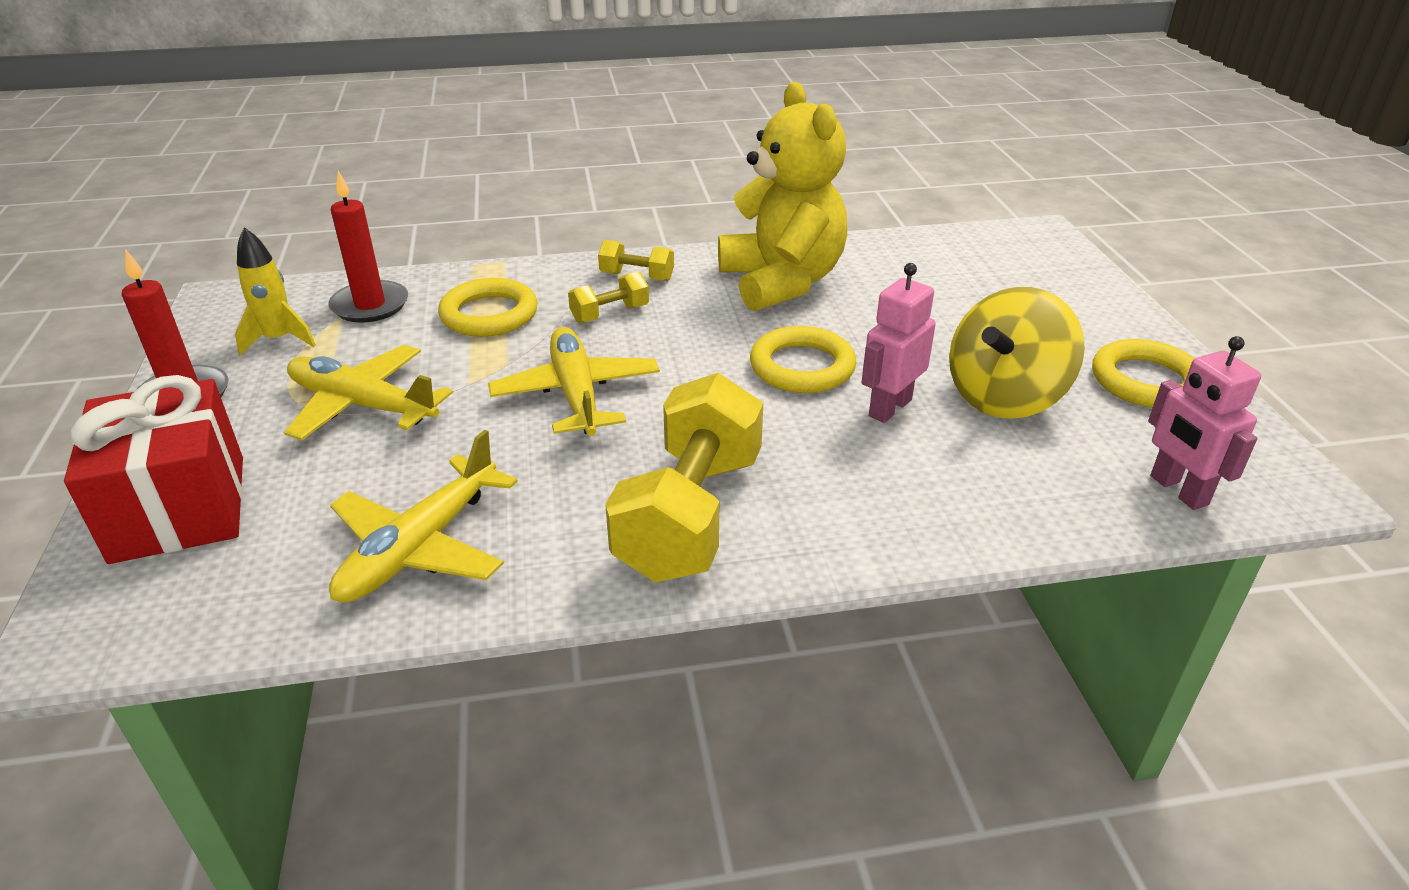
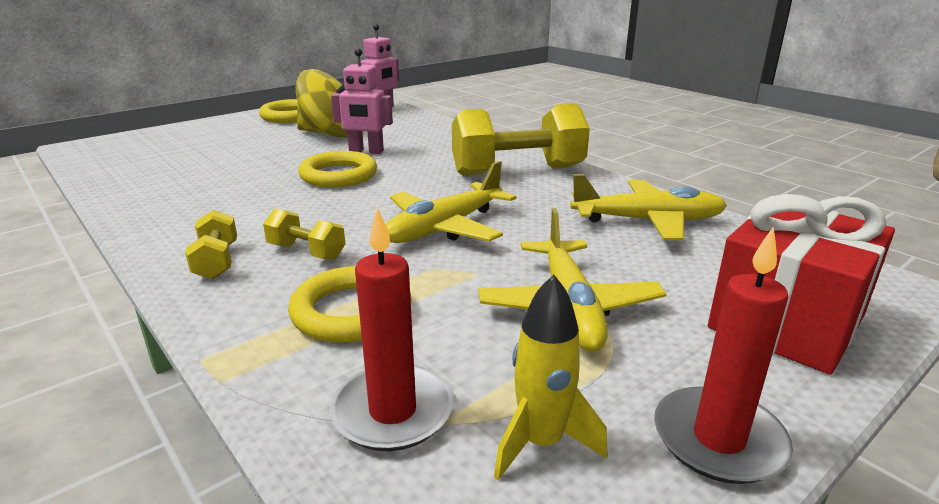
camera: 120 degrees left, 10 degrees down
(781, 282) = (203, 203): yellow teddy bear -> none

